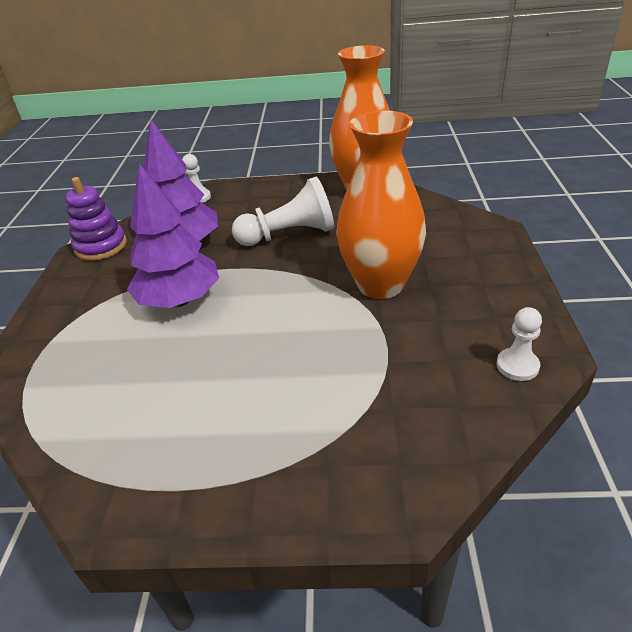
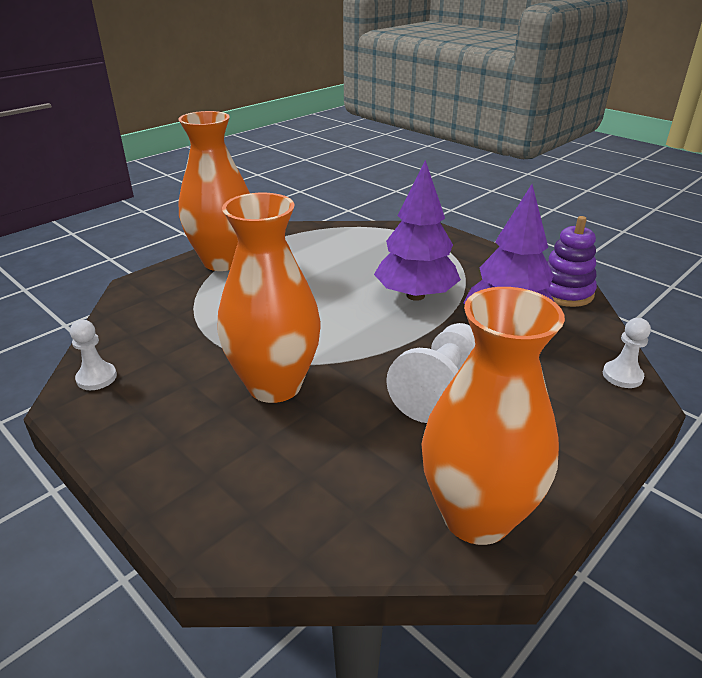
camera: 130 degrees right, 5 degrees down
(256, 479) = (223, 261): none -> orange vase

